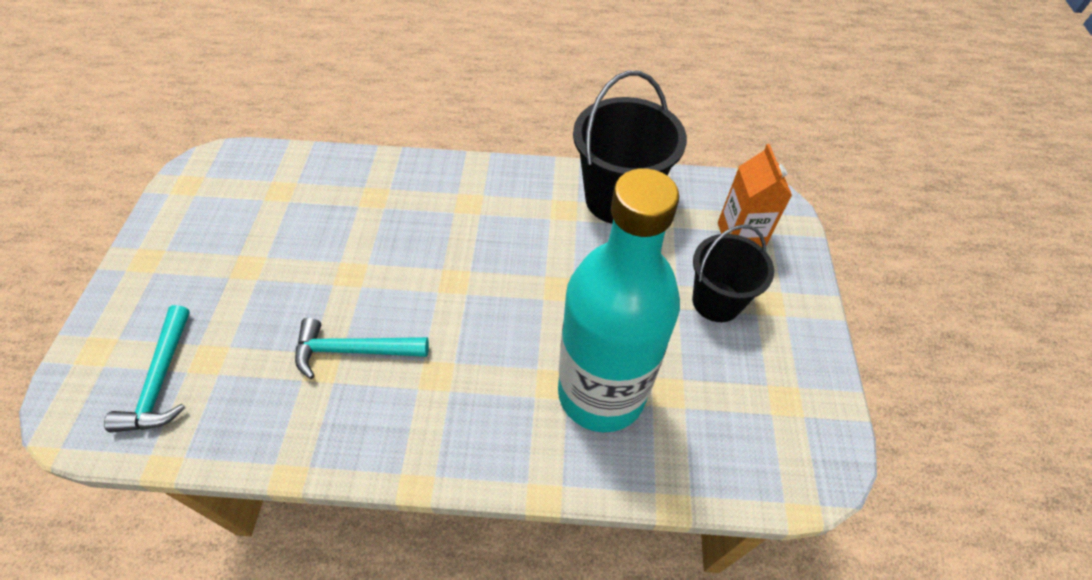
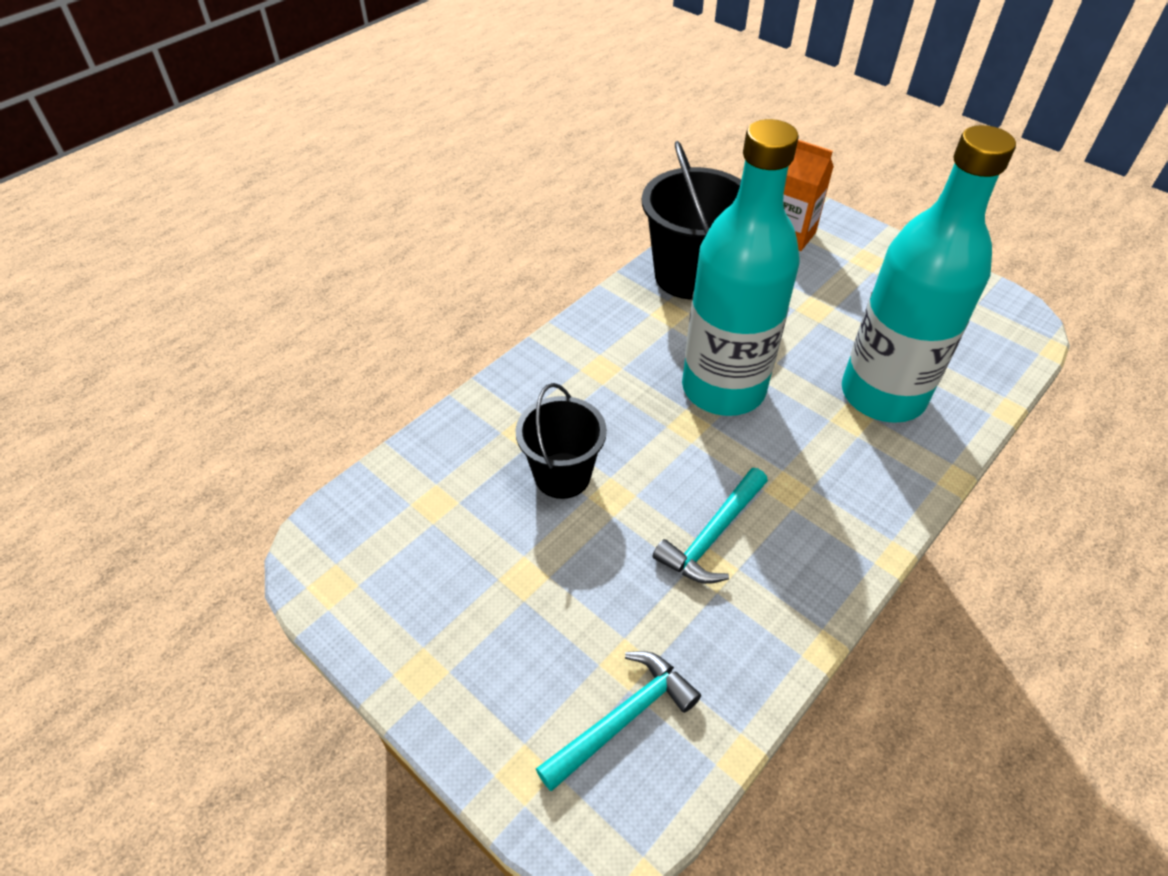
camera: 50 degrees left, 5 degrees down
(161, 380) = (622, 718): turquoise hammer -> turquoise hammer turned 75 degrees counterclockwise
(511, 282) = (723, 388): none -> turquoise bottle
(716, 301) = (844, 284): black bucket -> black bucket (562, 475)

